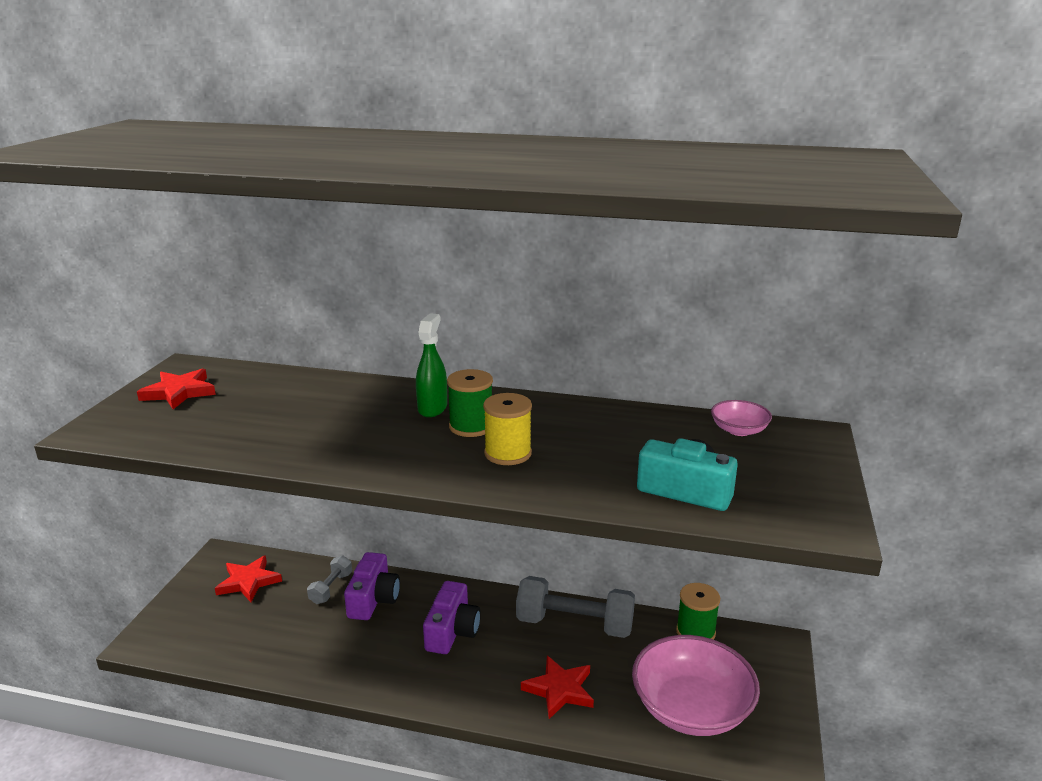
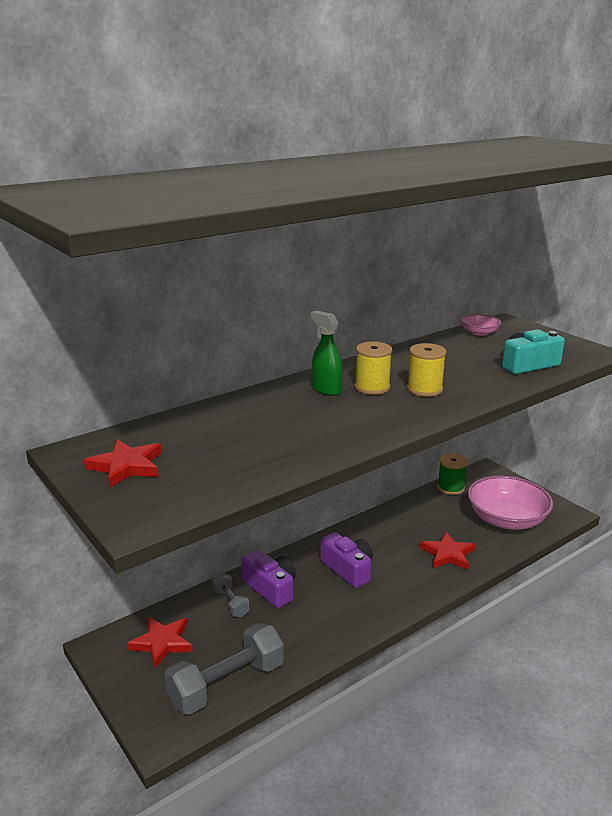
camera: 50 degrees left, 0 degrees up
(471, 426) = (372, 387): green spool -> yellow spool
(574, 624) = (398, 521): grey dumbbell -> grey dumbbell (227, 684)

